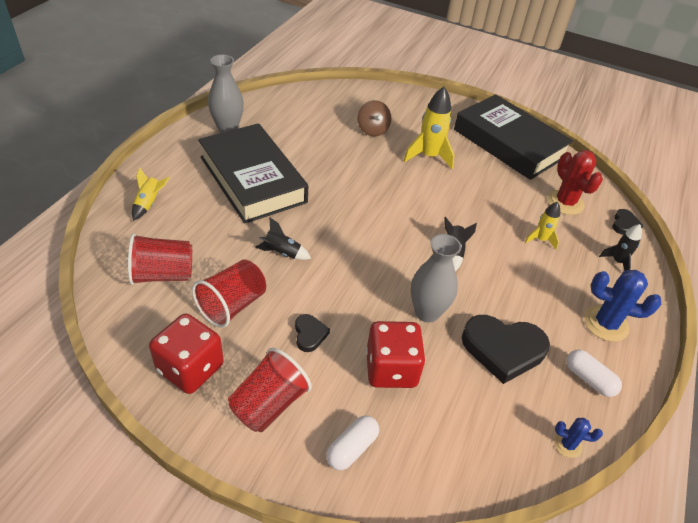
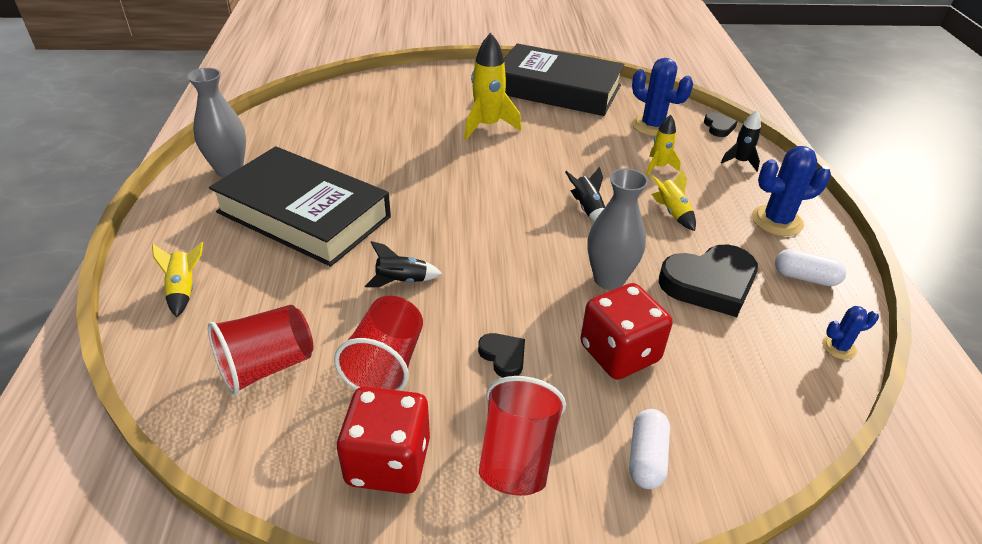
camera: 25 degrees left, 5 degrees down
(372, 130) = (407, 119): brown spinning top -> none
(520, 281) = (672, 212): none -> yellow rocket
(565, 202) = (652, 126): red cactus -> blue cactus

